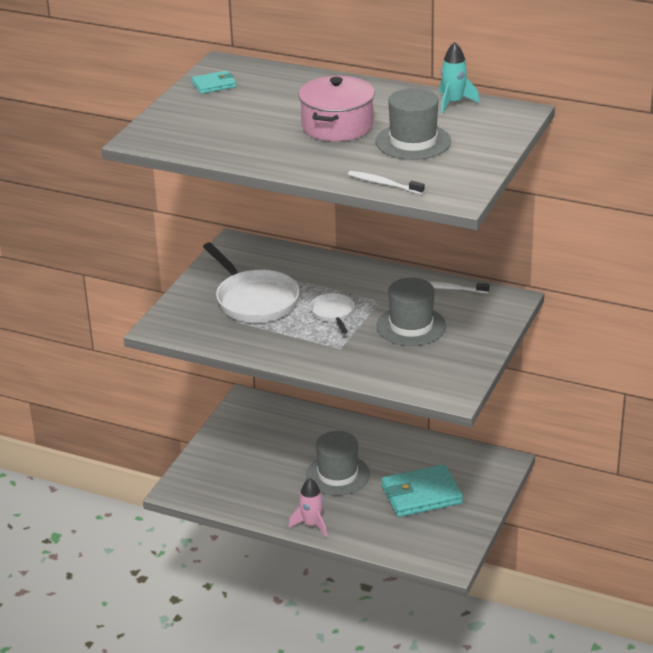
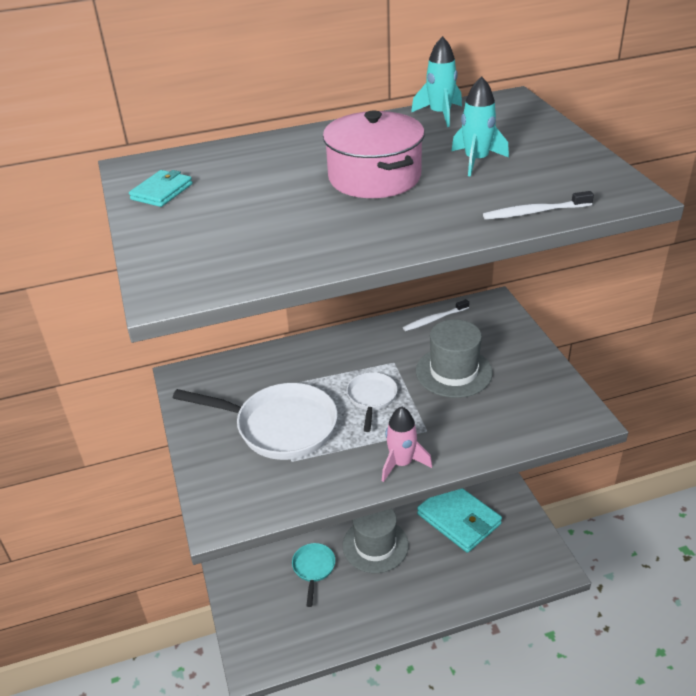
camera: 40 degrees left, 5 degrees up
(277, 463) = (313, 568): none -> turquoise pan
(311, 525) = (410, 611): pink rocket -> pink rocket (401, 463)
(333, 313) = (371, 398): white pan -> white pan turned 60 degrees clockwise
(413, 142) = (476, 161): grey hat -> turquoise rocket
(421, 495) = (458, 519): turquoise wallet -> turquoise wallet turned 75 degrees counterclockwise

